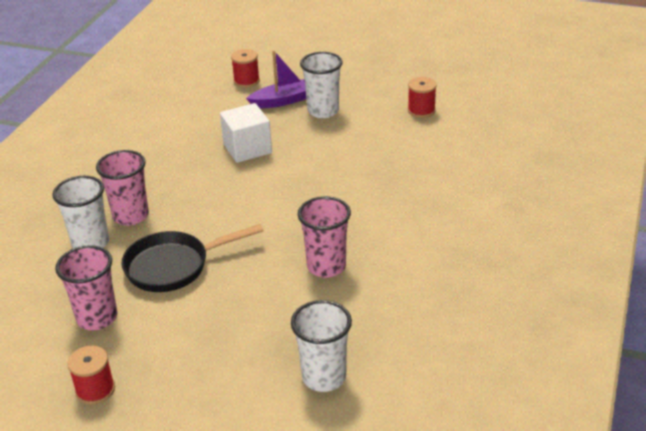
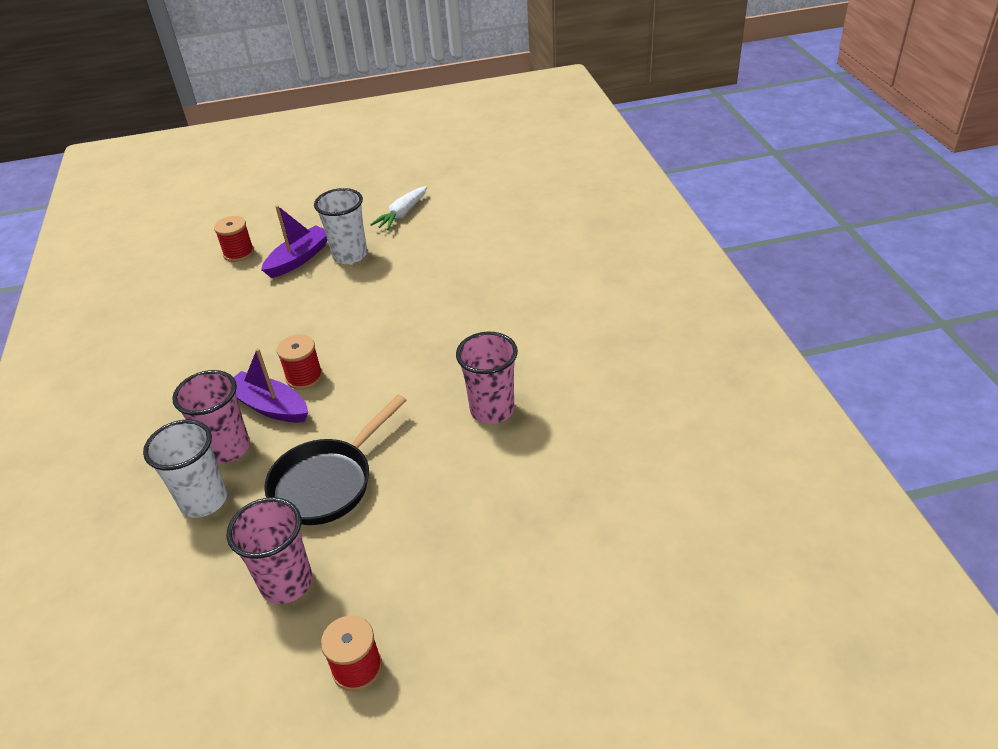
camera: 30 degrees left, 5 degrees up
(179, 199) = (269, 406): none -> purple boat
(247, 148) = (301, 323): white cube -> none
(324, 377) = (590, 524): white cup -> none
(389, 93) = (402, 214): none -> white carrot
(421, 110) = (448, 221): red spool -> red spool (304, 377)

